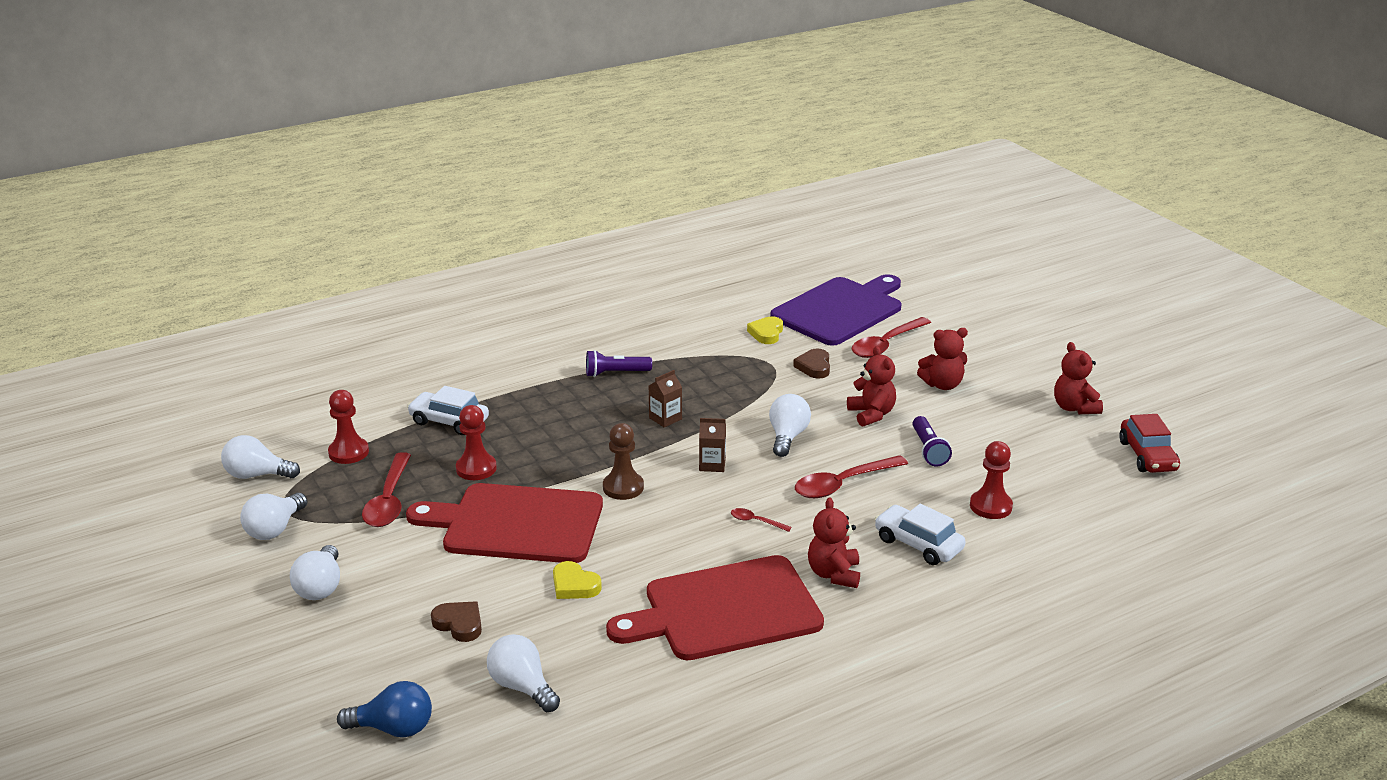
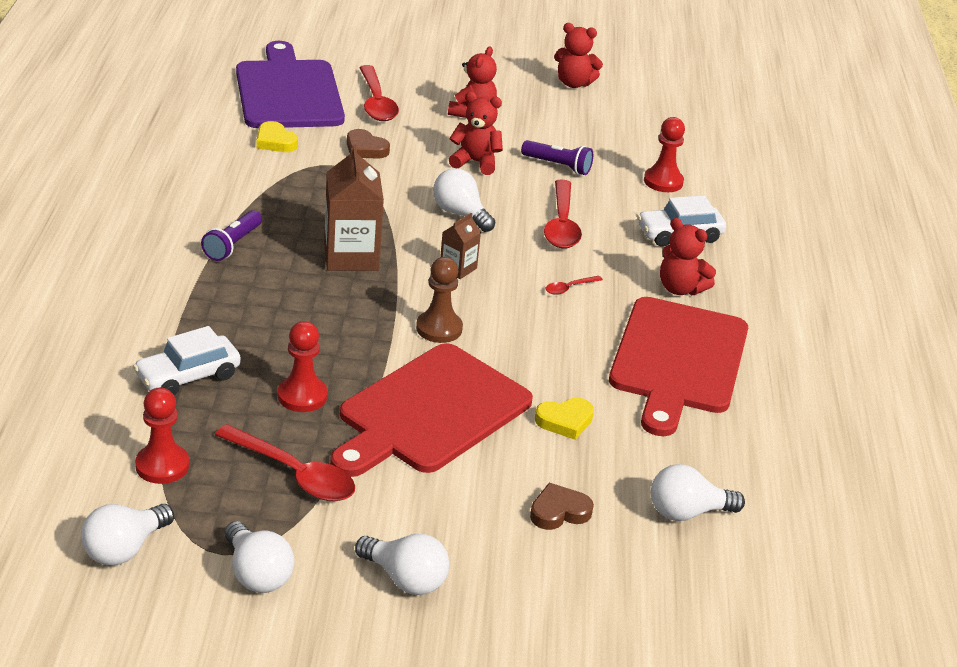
camera: 60 degrees left, 5 degrees up
(393, 728) = (683, 613): blue light bulb -> none
(665, 418) = (351, 256): brown carton -> brown carton, size x1.90
(1147, 456) = (668, 93): red car -> none

